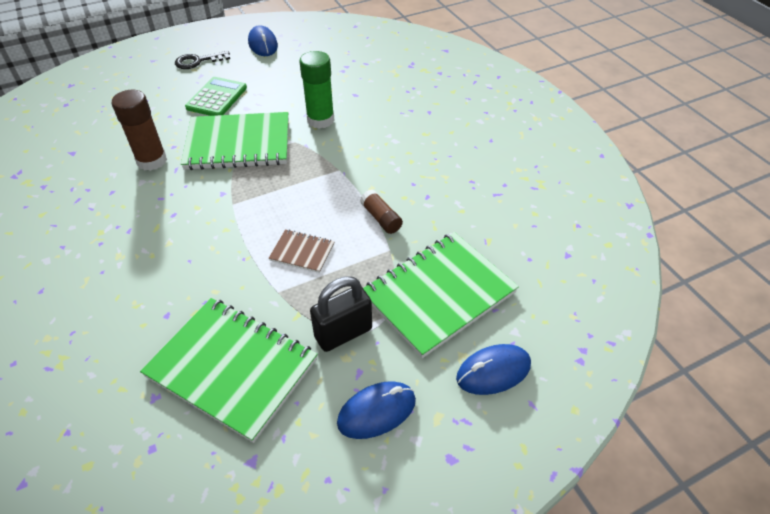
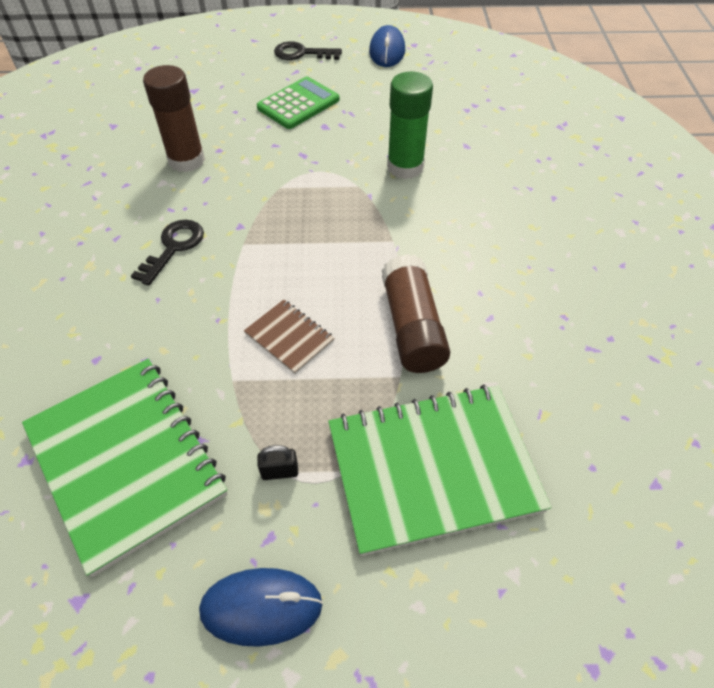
camera: 25 degrees right, 5 degrees up
(180, 223) = (173, 247): none -> black key
(238, 144) = (291, 168): green notebook -> none
(343, 333) = (279, 471): black padlock -> black padlock, size x0.47
(381, 218) = (412, 327): brown glue stick -> brown glue stick, size x1.67
(493, 371) = (450, 624): blue mouse -> none

